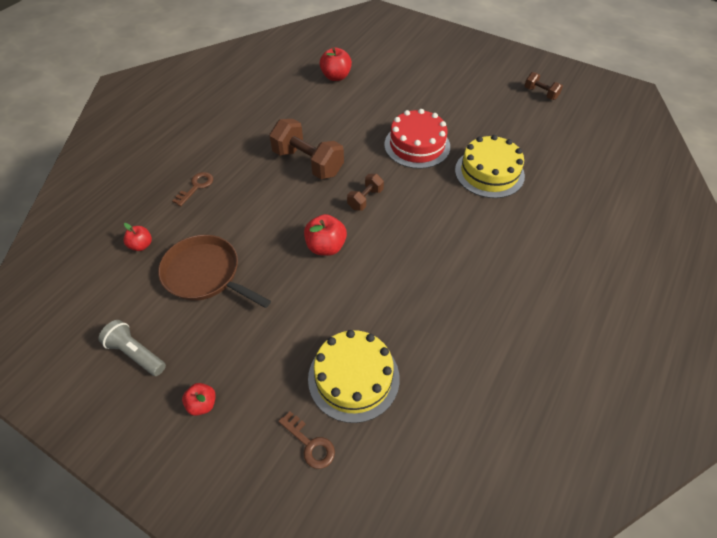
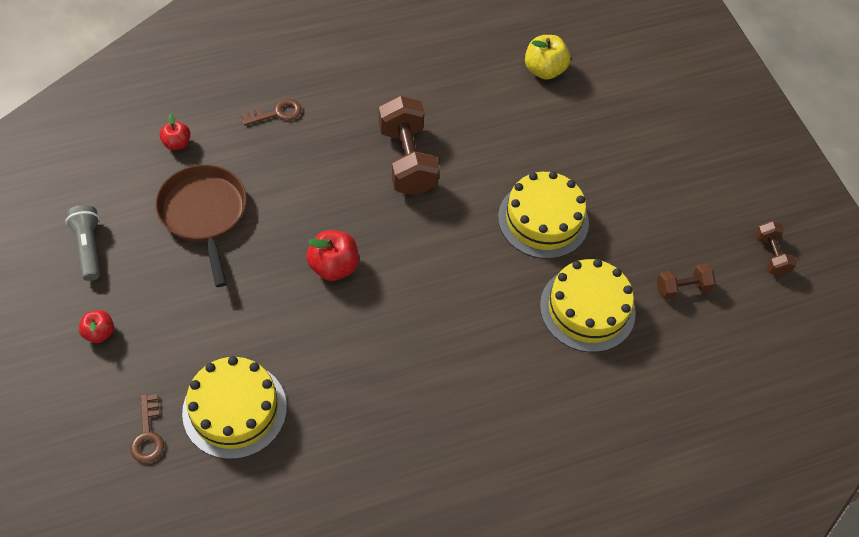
camera: 35 degrees right, 5 degrees up
(336, 77) = (544, 70): red apple -> yellow apple
(365, 199) = (422, 243): brown dumbbell -> brown dumbbell (682, 288)
(417, 145) = (543, 219): red cake -> yellow cake

